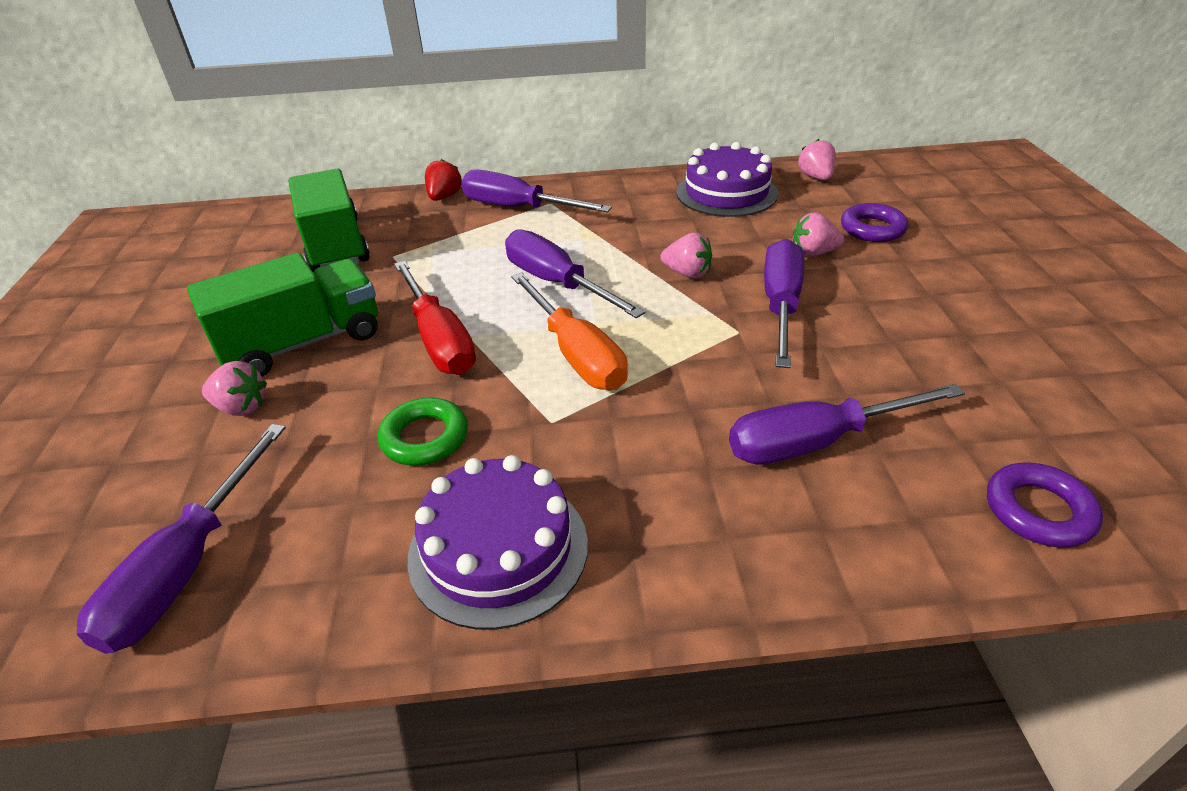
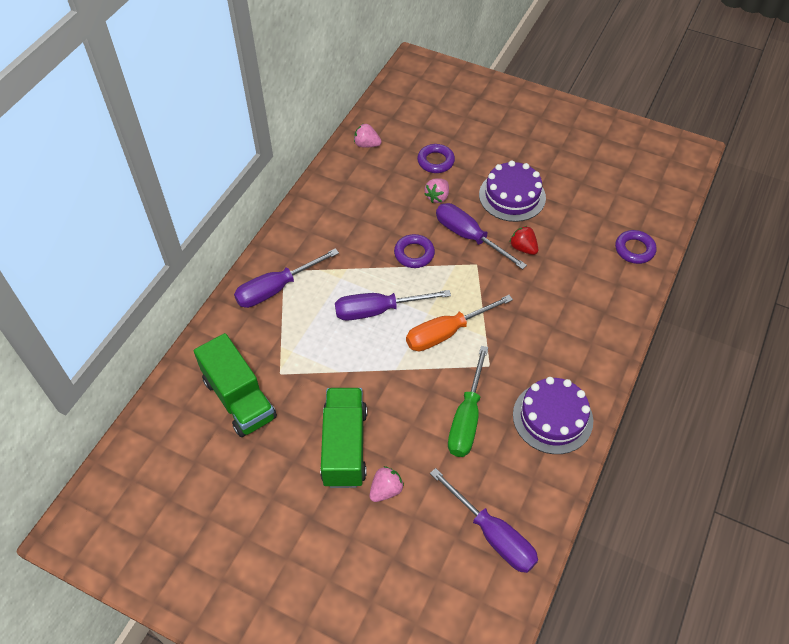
camera: 60 degrees left, 15 degrees up
(335, 245) = (239, 399): green truck -> green truck turned 135 degrees counterclockwise
(425, 438) = (467, 418): green ring -> green screwdriver
(439, 339) = (390, 383): red screwdriver -> none
(444, 197) = (224, 319): red strawberry -> red strawberry (523, 248)
(576, 354) = (446, 333): orange screwdriver -> orange screwdriver turned 150 degrees clockwise
(687, 273) = (414, 254): pink strawberry -> purple ring
(726, 193) = (348, 190): purple cake -> purple cake (512, 196)
(817, 442) = (563, 285): purple screwdriver -> none

